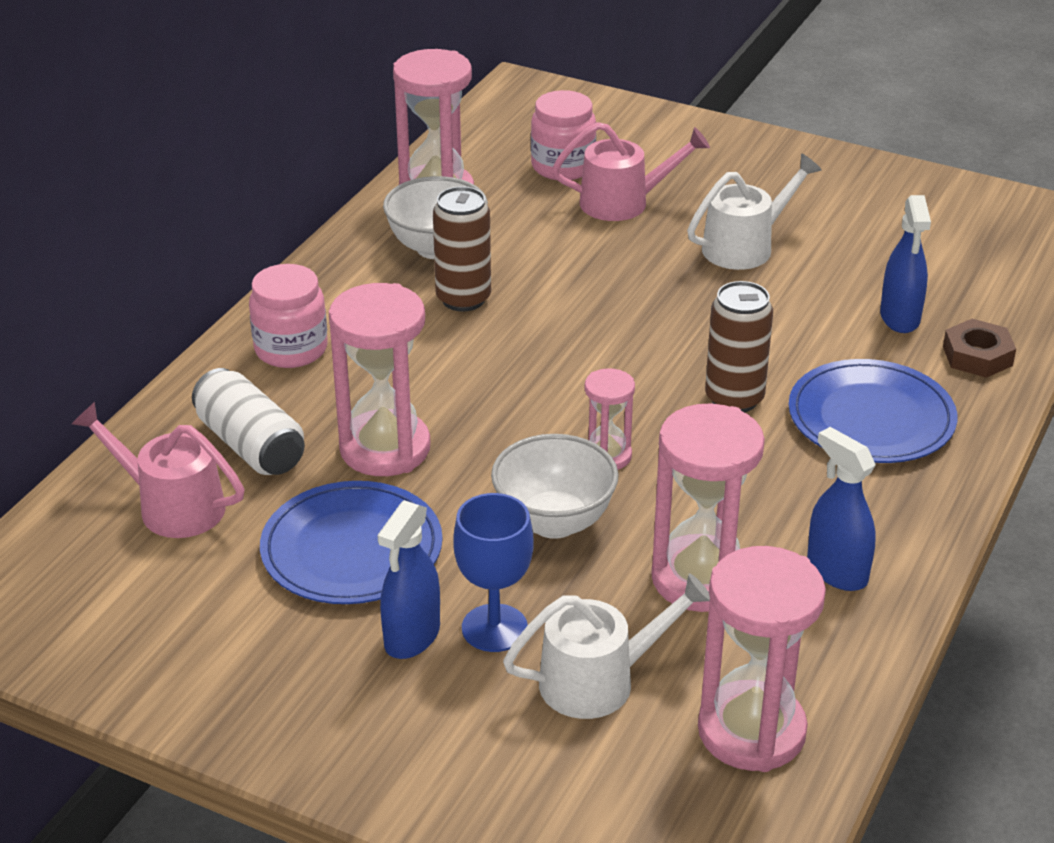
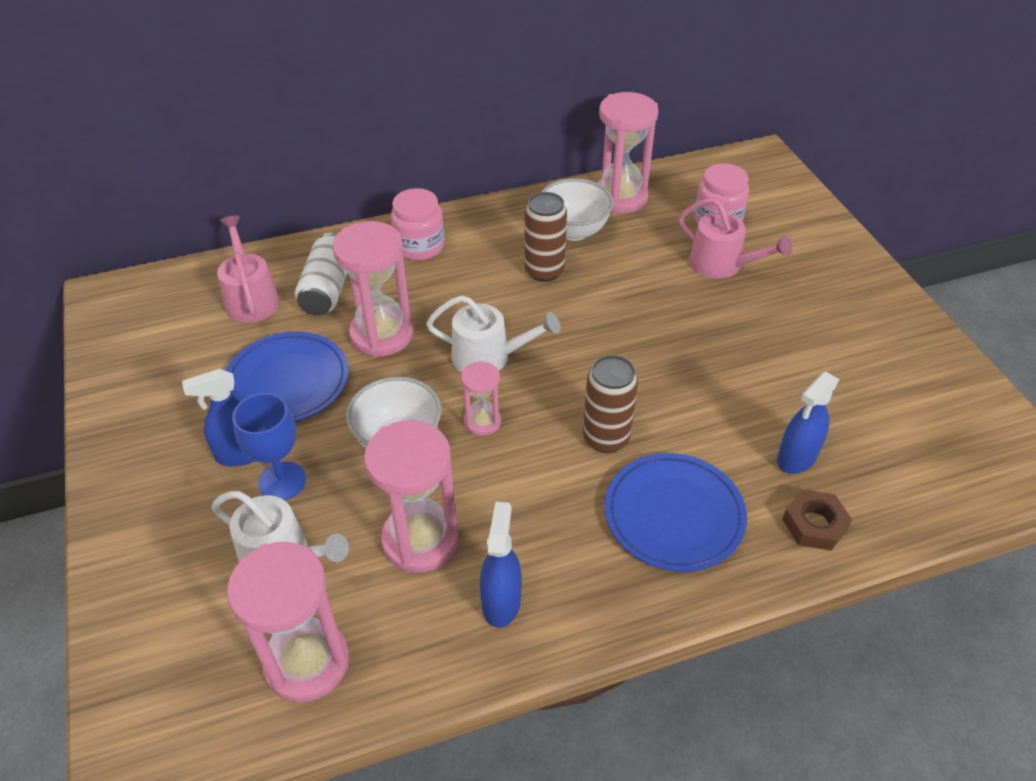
camera: 45 degrees right, 10 degrees up
(745, 247) = (759, 340): white watering can -> white watering can (488, 357)

